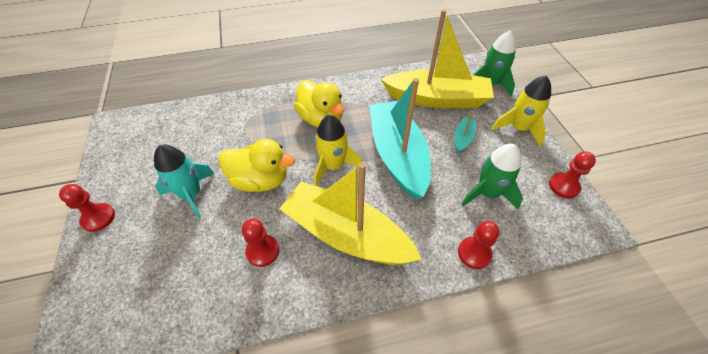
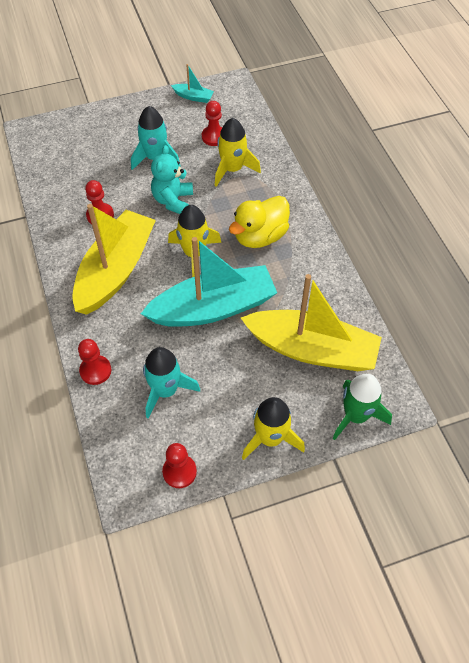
camera: 85 degrees right, 5 degrees up
(98, 218) = (130, 110): red pawn -> red pawn (214, 137)
(233, 132) = (232, 169): none -> yellow rocket
(260, 180) = (173, 201): yellow duck -> turquoise teddy bear
(437, 99) = (312, 349): yellow boat -> yellow boat turned 75 degrees counterclockwise
(463, 138) = (246, 373): turquoise boat -> turquoise boat (193, 97)
(487, 193) = (165, 390): green rocket -> turquoise rocket

